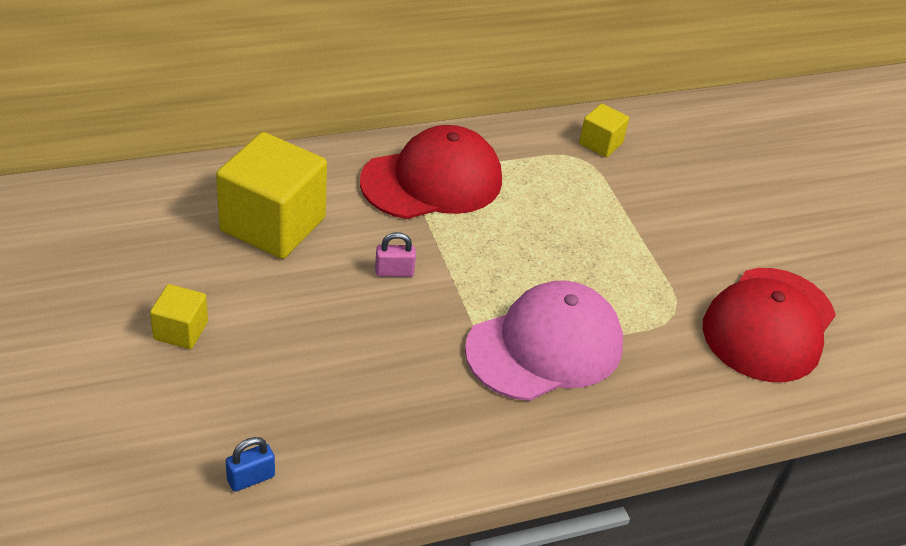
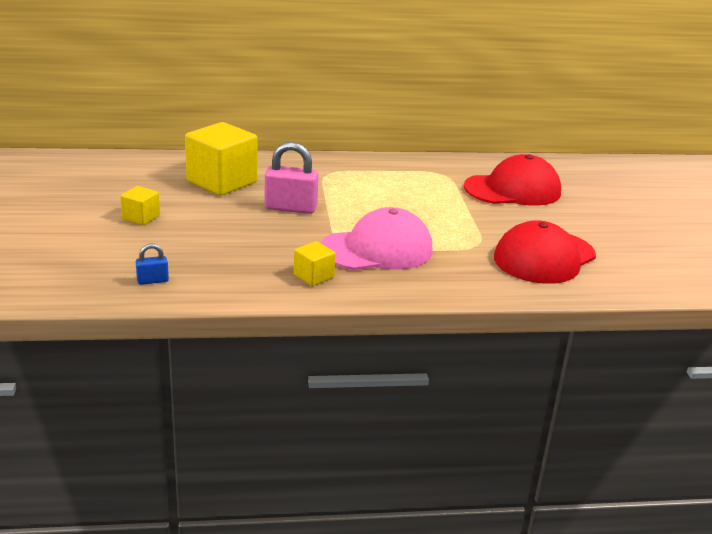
camera: 15 degrees right, 15 degrees down
(394, 272) = (290, 208): pink padlock -> pink padlock, size x1.98
(432, 181) = (335, 174): red cap -> red cap (512, 190)
(600, 143) = (459, 169): yellow cube -> yellow cube (313, 276)

